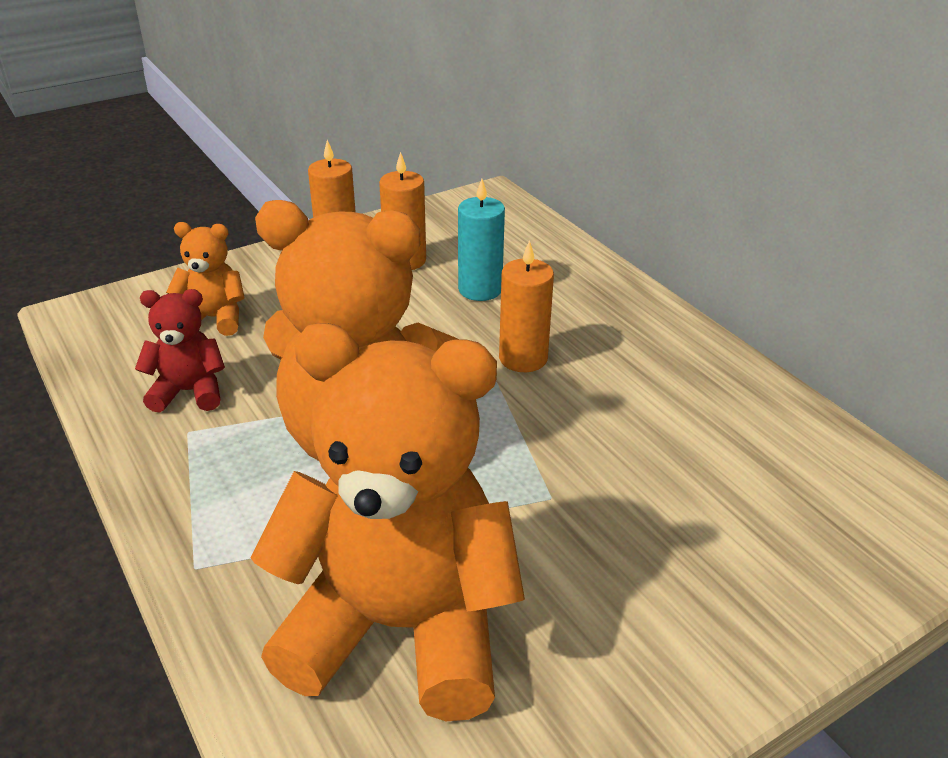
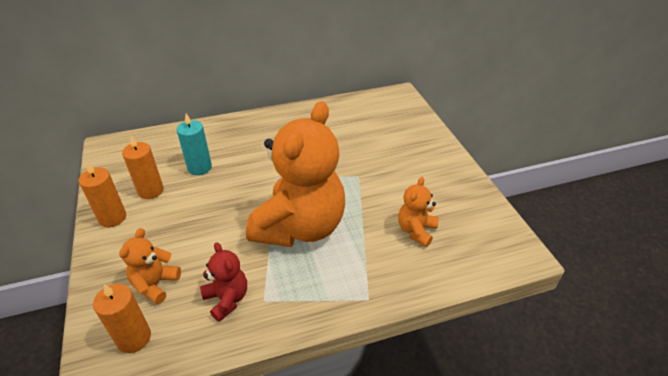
camera: 75 degrees left, 5 degrees up
(189, 392) = (227, 299): red teddy bear -> red teddy bear turned 135 degrees clockwise
(400, 626) = (416, 231): orange teddy bear -> orange teddy bear, size x0.44
(523, 358) = (265, 165): orange candle -> orange candle (134, 338)

